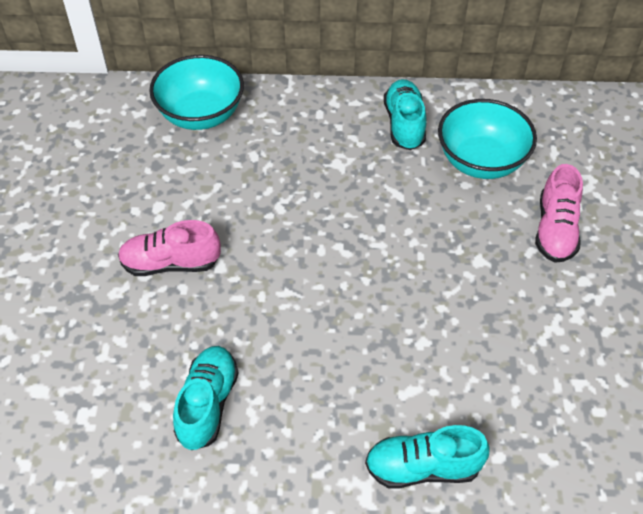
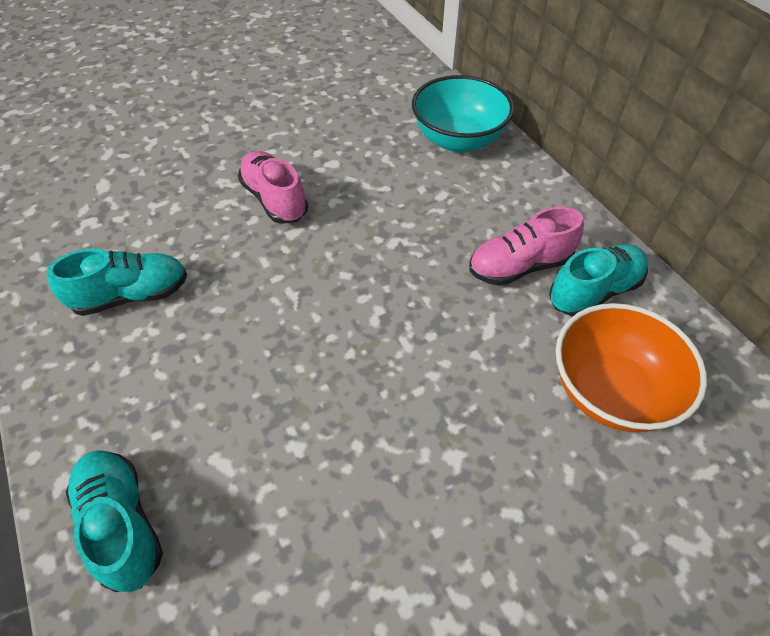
camera: 60 degrees right, 0 degrees up
(481, 161) = (610, 391): turquoise bowl -> orange bowl
(555, 230) = (572, 531): pink shoe -> pink shoe (519, 266)

